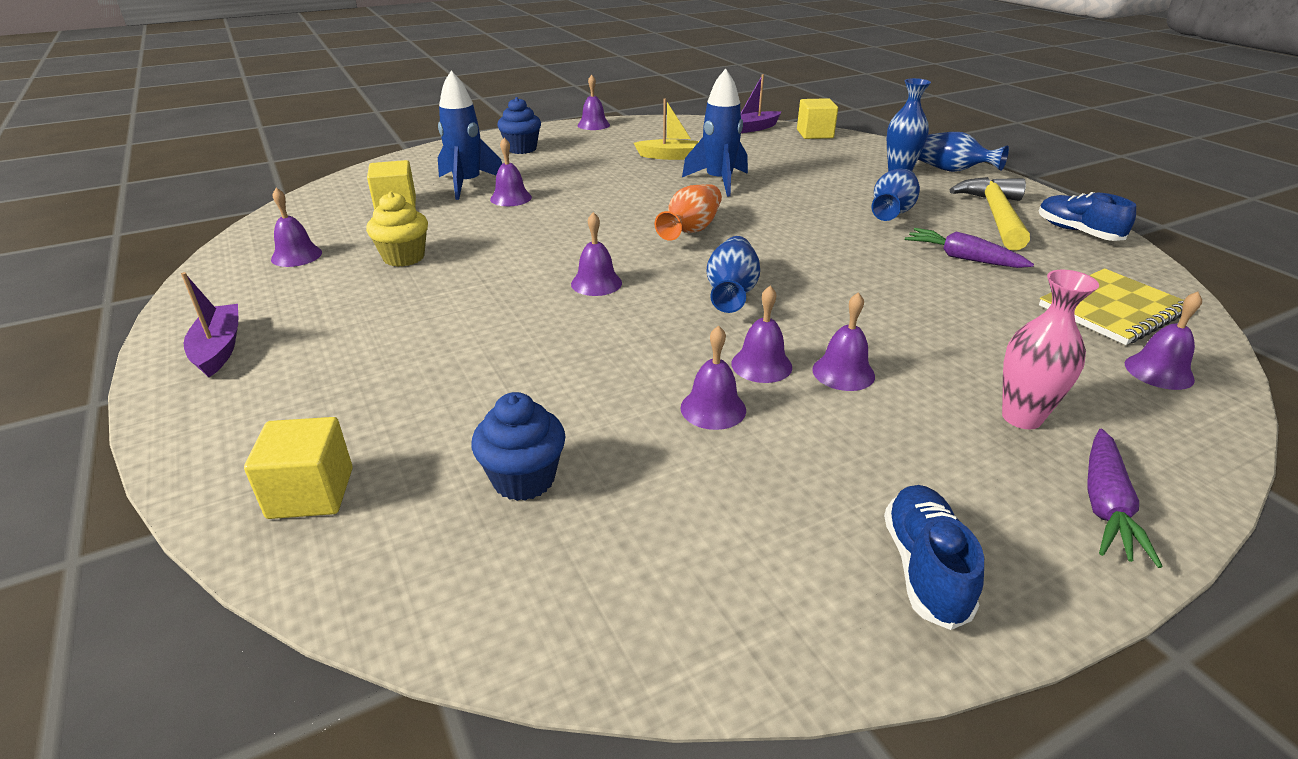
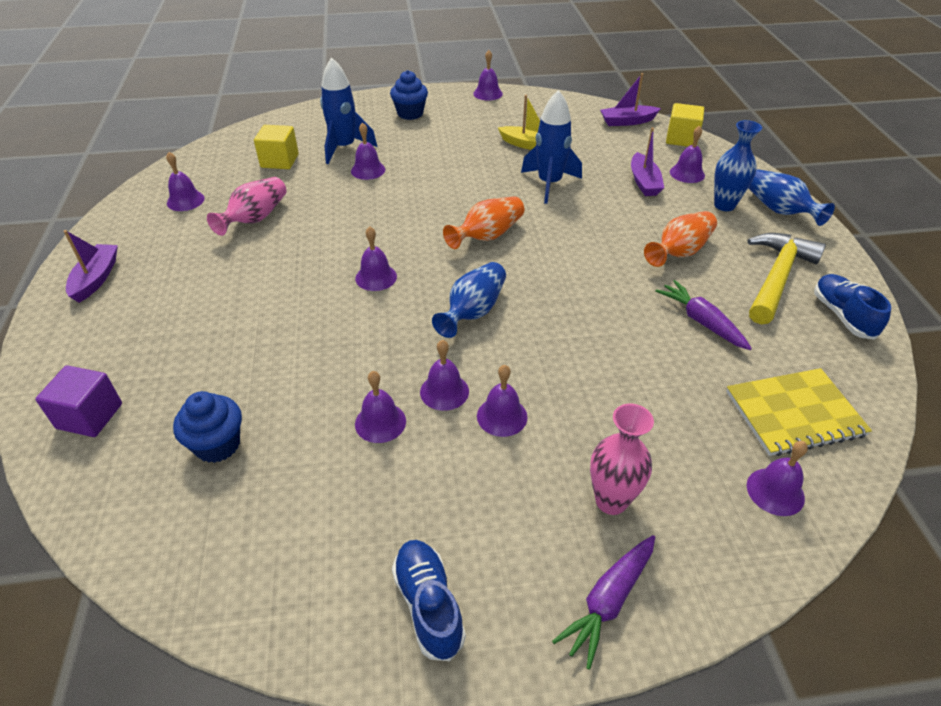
camera: 20 degrees right, 10 degrees up
(311, 493) = (89, 416): yellow cube -> purple cube
(404, 257) = (255, 218): yellow cupcake -> pink vase
(810, 168) = (644, 182): none -> purple boat
(843, 156) = (687, 173): none -> purple bell
(892, 212) = (679, 252): blue vase -> orange vase
(924, 568) = (428, 605): blue shoe -> blue shoe turned 45 degrees counterclockwise

